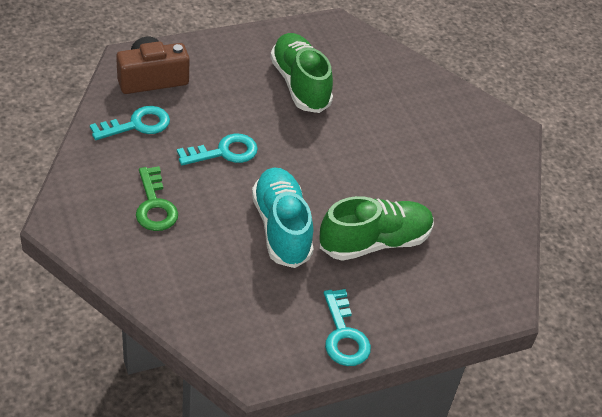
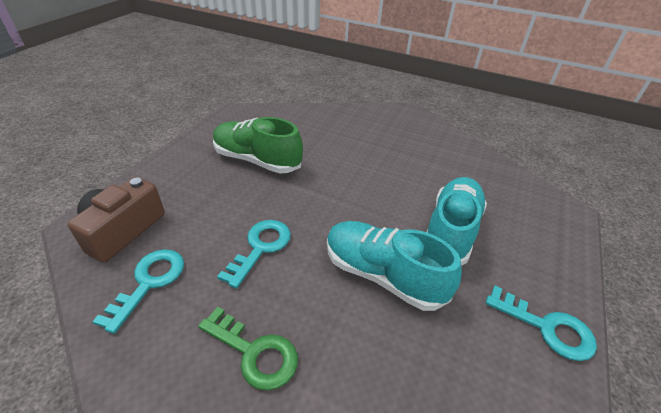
camera: 40 degrees left, 5 degrees down
(375, 242) = (451, 231): green shoe -> turquoise shoe

